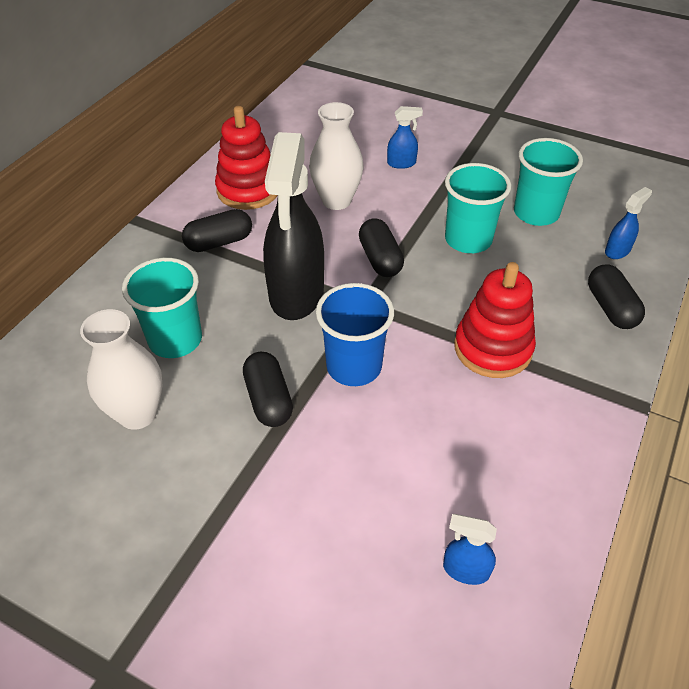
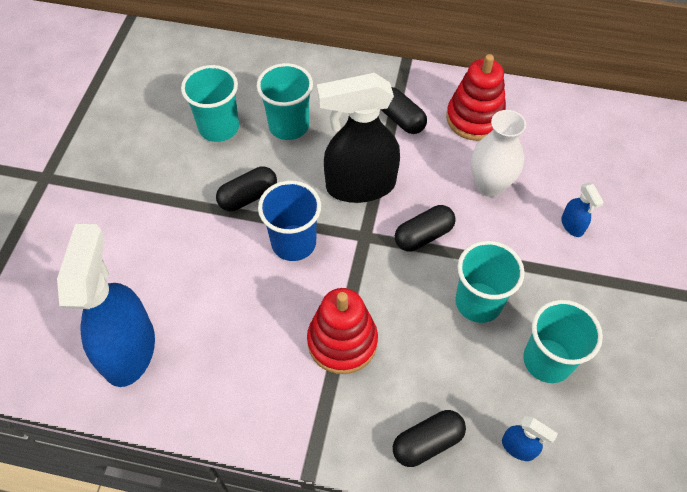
camera: 75 degrees right, 10 degrees up
(137, 414) = (219, 127): white vase -> turquoise cup
(465, 570) = (129, 349): blue spray bottle -> blue spray bottle, size x2.40

